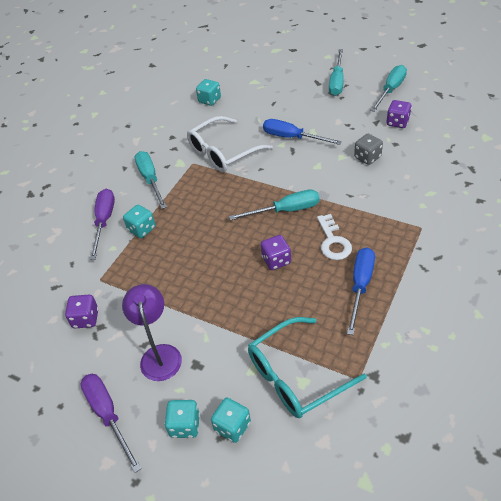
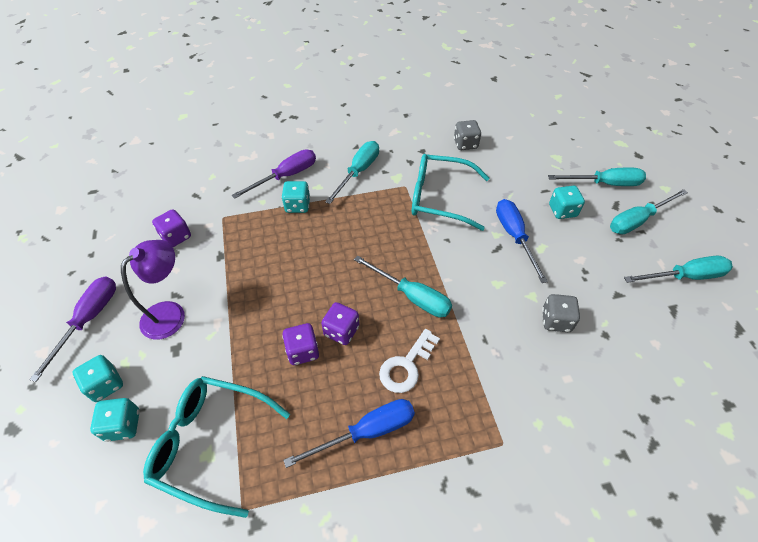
camera: 45 degrees right, 5 degrees up
(192, 113) = (465, 144): none -> grey dice
(209, 100) = (495, 144): turquoise dice -> turquoise dice (562, 211)
(223, 152) = (439, 198): white glasses -> turquoise glasses
(297, 76) = (604, 184): none -> turquoise screwdriver
(397, 122) = (641, 316): purple dice -> purple dice (302, 351)

